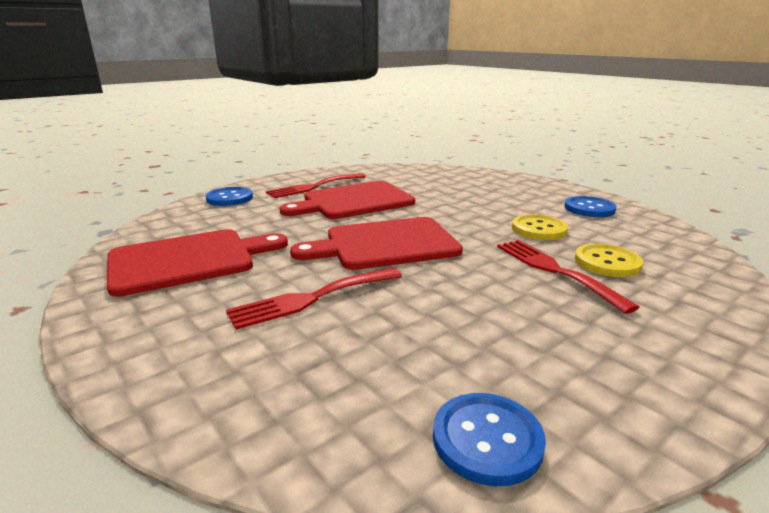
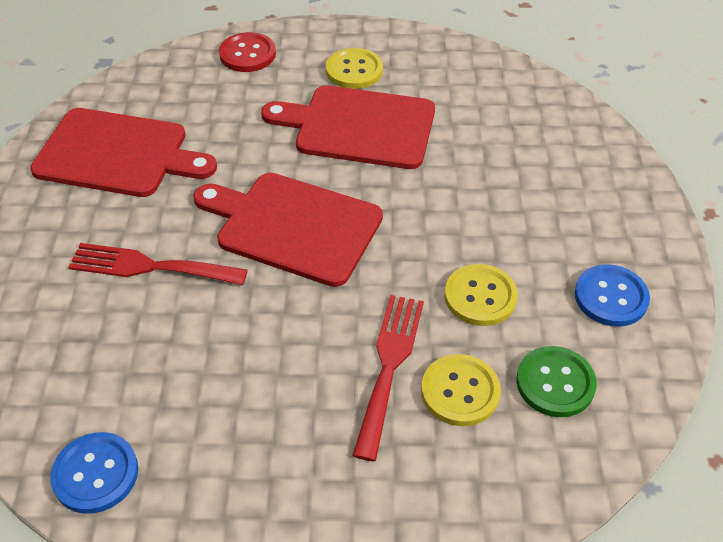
camera: 40 degrees right, 25 degrees up
(229, 198) = (247, 54): blue button -> red button
(313, 187) = (354, 70): red fork -> yellow button
(635, 241) = (555, 383): none -> green button

